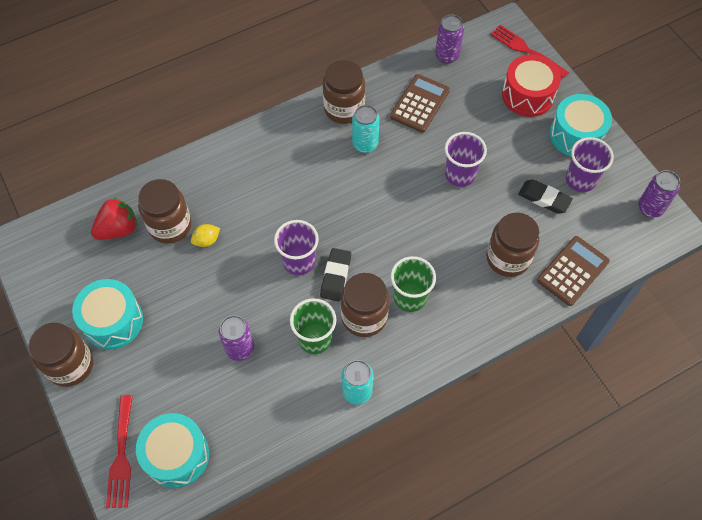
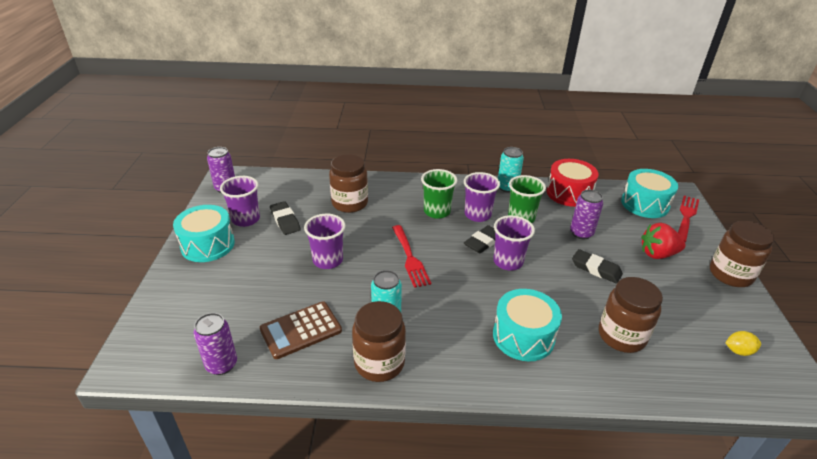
camera: 150 degrees left, 25 degrees down
(113, 321) = (690, 287): turquoise drum -> turquoise drum (523, 336)
(118, 229) = (680, 356): red strawberry -> red strawberry (657, 254)
(207, 240) = (586, 309): yellow lemon -> yellow lemon (738, 351)
(210, 298) = (596, 269): none -> black eraser
(364, 317) = (477, 215): brown jar -> purple cup
(526, 50) = (145, 329): red fork -> red fork (410, 258)
(527, 95) = (201, 289): red drum -> red drum (569, 193)
(573, 271) = (316, 182): brown calculator -> none

